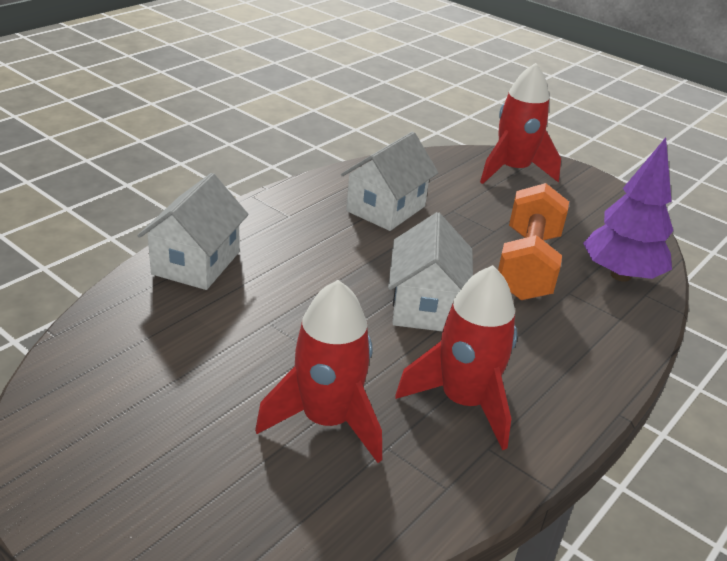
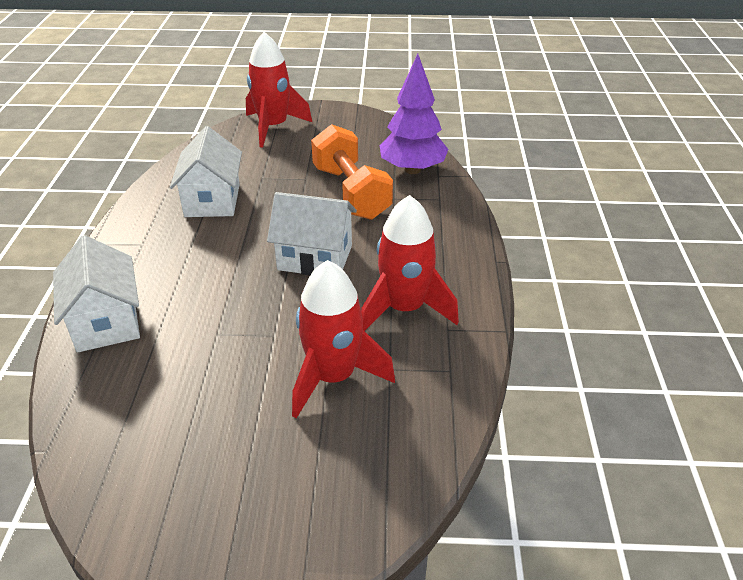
camera: 35 degrees left, 5 degrees up
(425, 306) = (315, 258): white house -> white house turned 45 degrees counterclockwise

